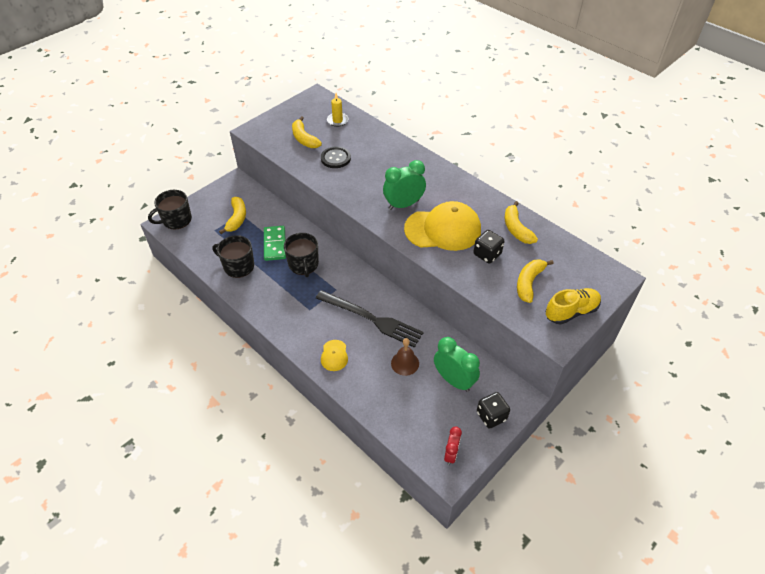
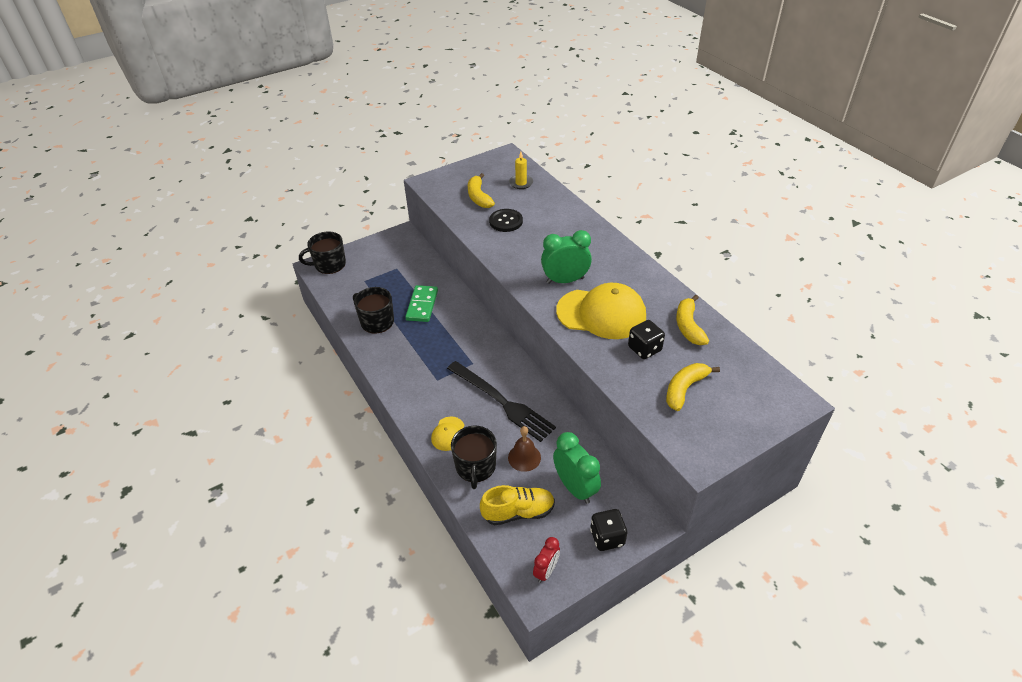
camera: 15 degrees right, 5 degrees down
(237, 219) = (391, 272): yellow banana -> none
(303, 264) = (446, 331): black mug -> black mug (475, 467)
(571, 312) = (727, 431): yellow shoe -> yellow shoe (518, 512)

